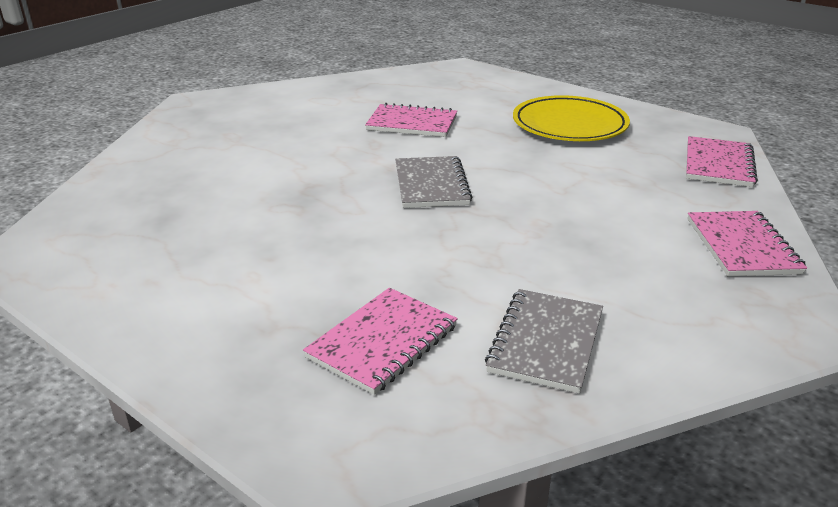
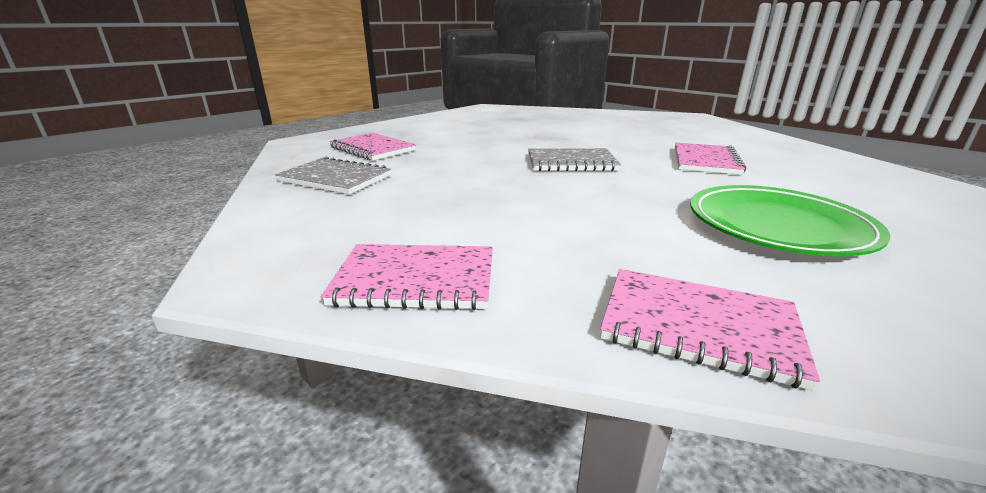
camera: 95 degrees right, 5 degrees down
(569, 125) = (777, 226): yellow plate -> green plate

